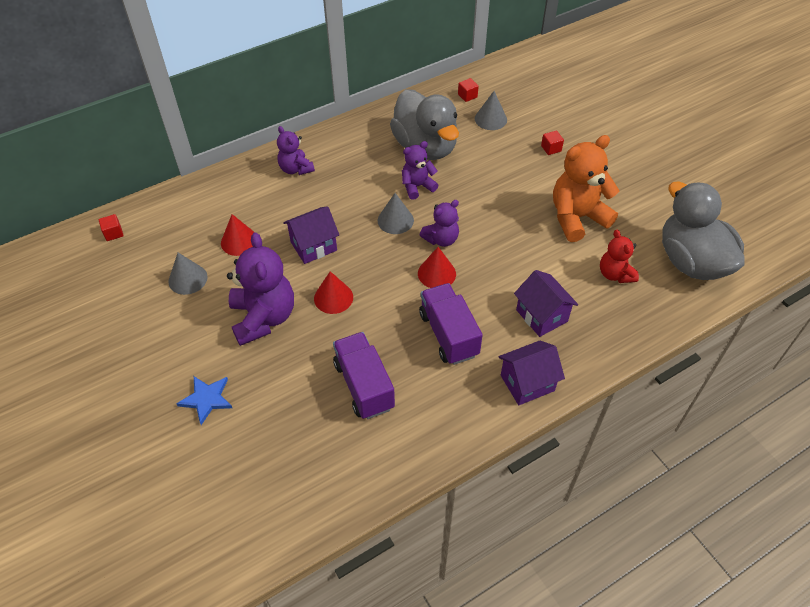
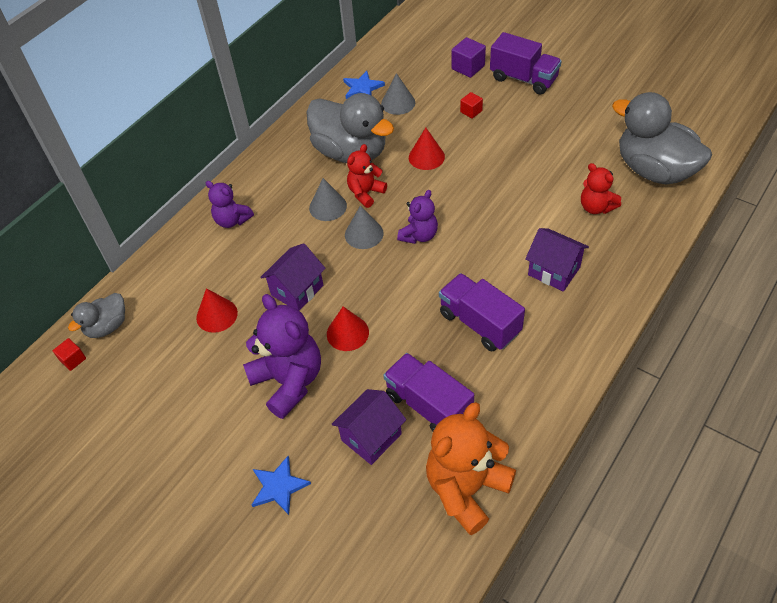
camera: 20 degrees left, 0 degrees up
(153, 217) = (107, 326): none -> grey duck
(188, 279) = (185, 374): grey cone -> grey cone (328, 207)
(417, 186) = (366, 193): purple teddy bear -> red teddy bear
(436, 273) = (434, 270): red cone -> red cone (426, 157)
(467, 96) = (362, 88): red cube -> blue star
(527, 383) = (577, 338): purple house -> purple house (371, 437)
(571, 109) = (468, 67): none -> purple cube
(577, 218) = (532, 168): orange teddy bear -> orange teddy bear (466, 489)
(616, 136) = (523, 79): none -> purple truck

